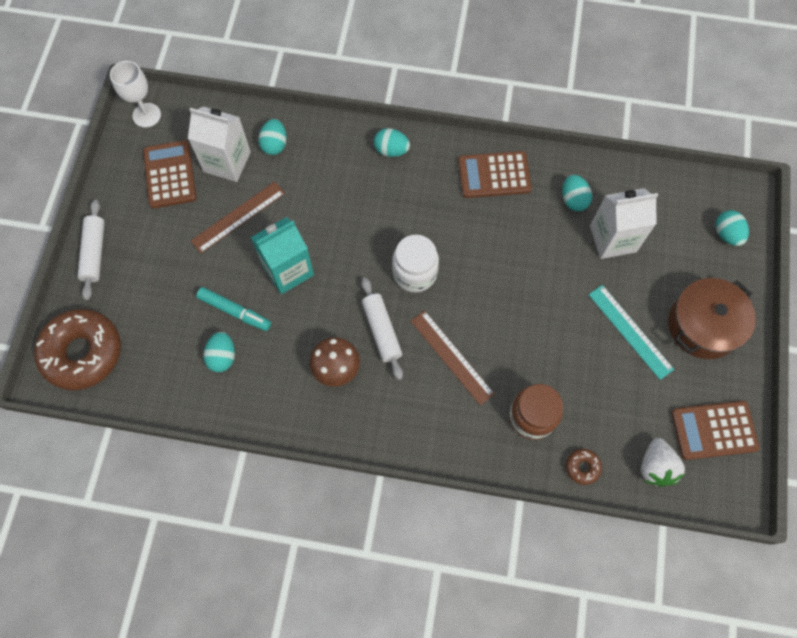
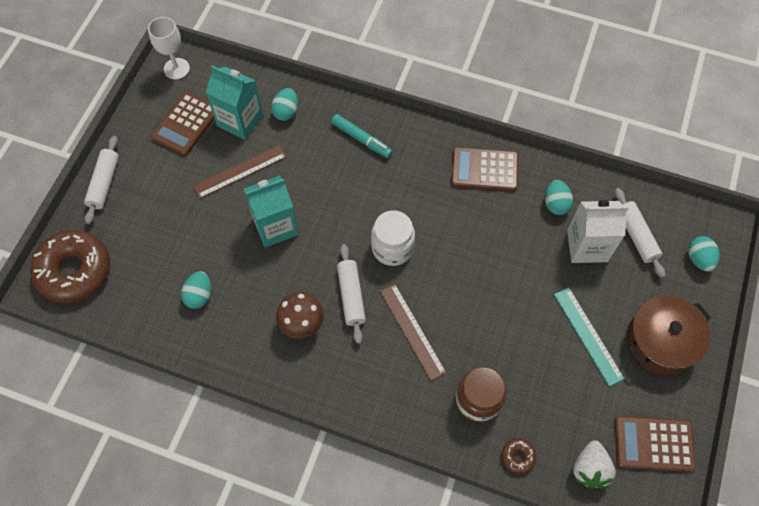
camera: 10 degrees right, 5 degrees down
(170, 175) = (186, 124): brown calculator -> brown calculator turned 150 degrees counterclockwise
(227, 162) = (240, 120): white carton -> turquoise carton
(235, 311) = (219, 256): turquoise marker -> turquoise marker (361, 139)
(391, 150) = (392, 133): turquoise egg -> none
(660, 220) = (636, 236): none -> white rolling pin

